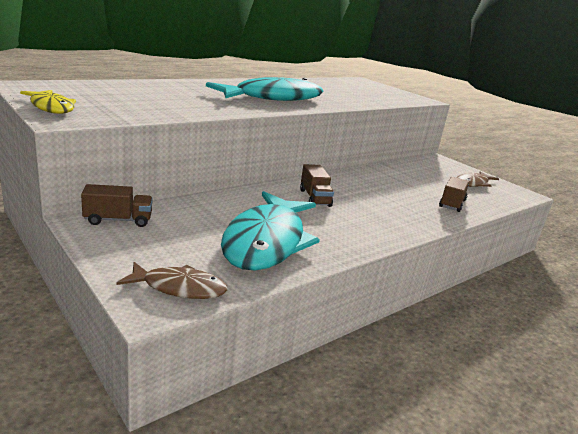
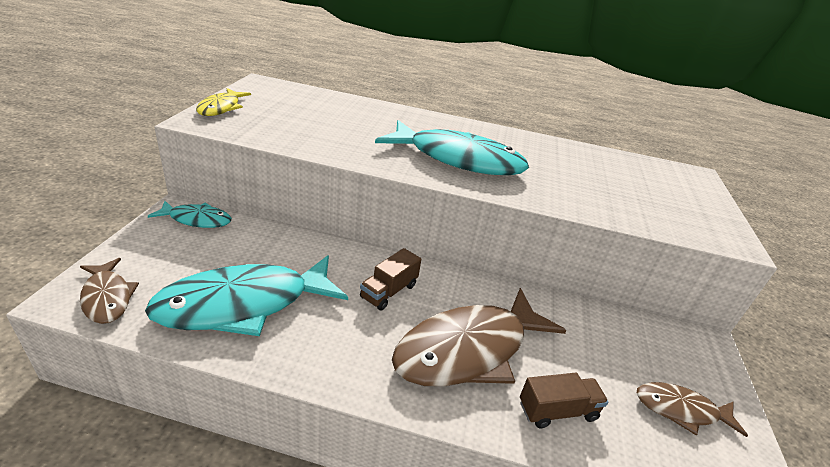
camera: 50 degrees right, 10 degrees up
(118, 220) = (197, 219): brown truck -> turquoise fish
(390, 202) = (469, 350): none -> brown fish

